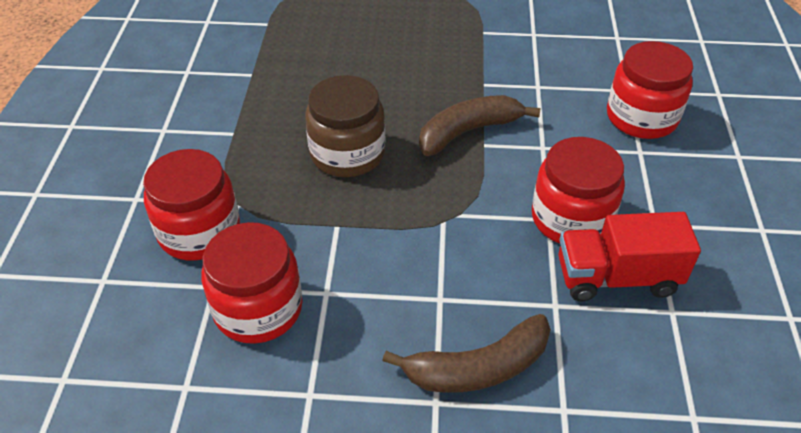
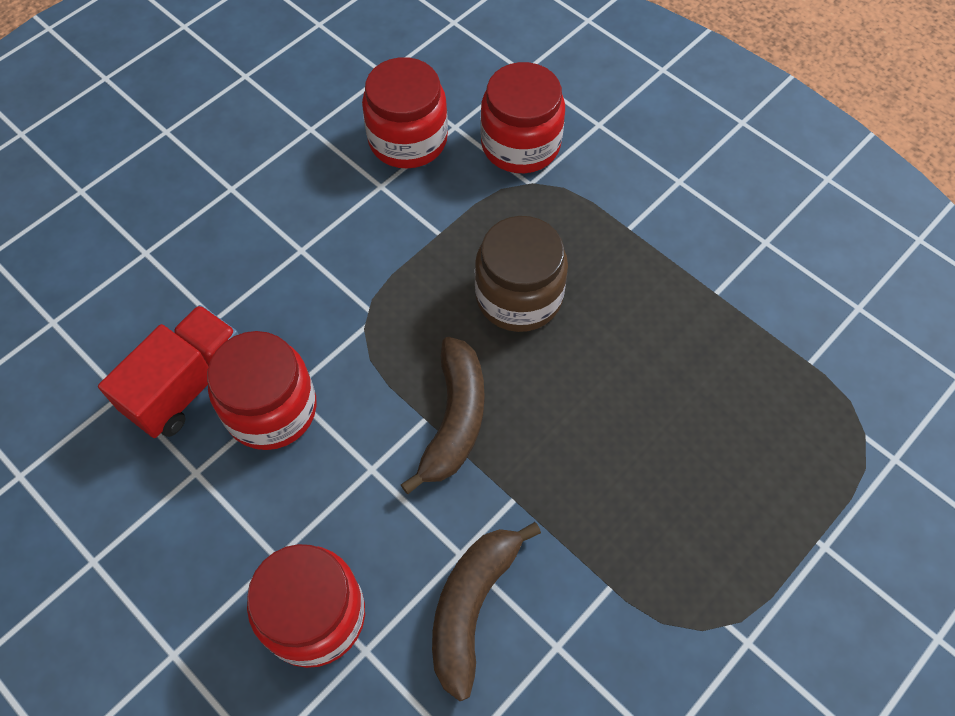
camera: 130 degrees right, 15 degrees up
(478, 368) = (225, 229): brown banana -> brown banana (472, 607)

